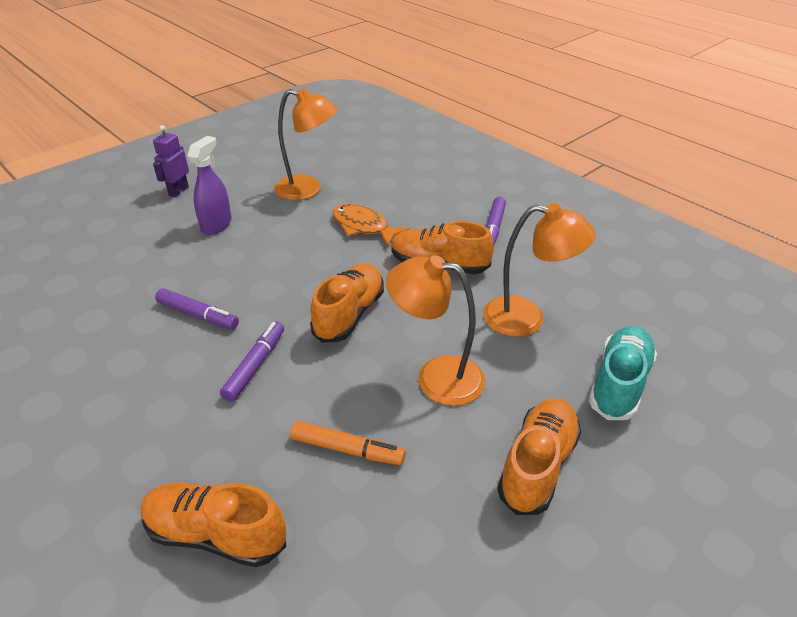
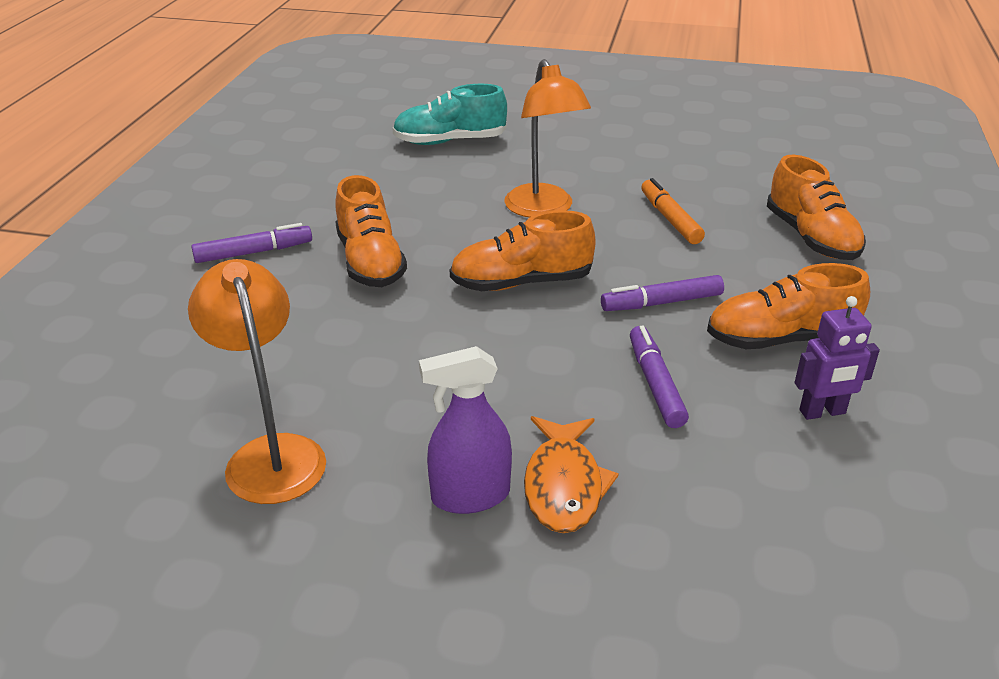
camera: 125 degrees left, 5 degrees down
(178, 191) = (415, 635): purple robot -> purple robot (822, 412)
(363, 226) = (337, 347): orange fish -> orange fish (564, 485)
(527, 318) = (411, 192): orange lamp -> none
(537, 465) = (573, 151): orange shoe -> orange shoe (780, 339)

